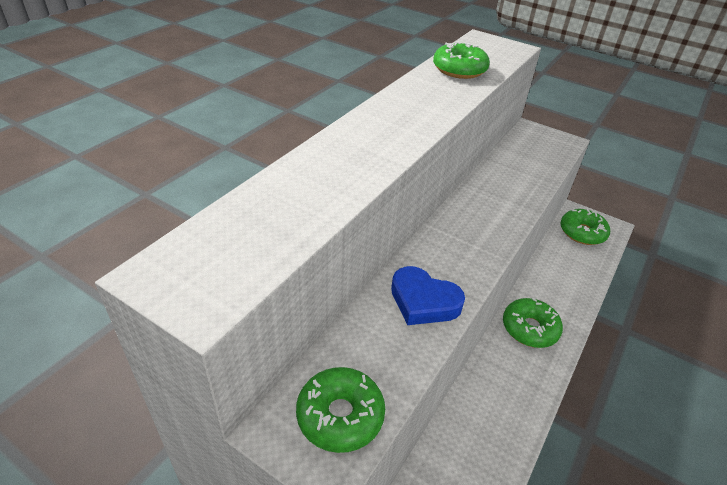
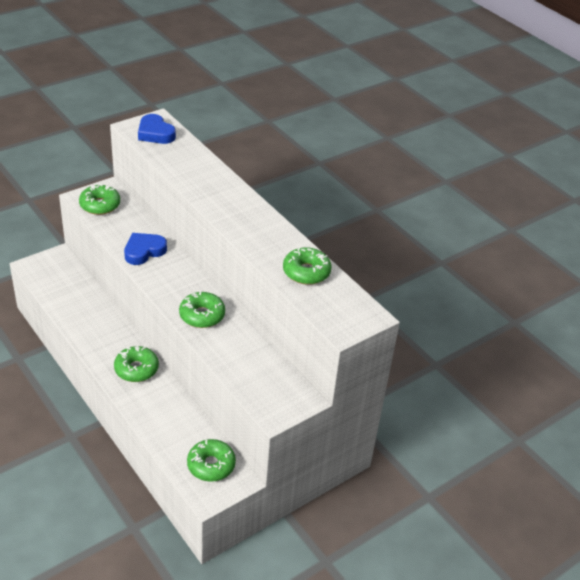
camera: 110 degrees right, 0 degrees up
(220, 259) = (155, 133): none -> blue heart
(494, 210) = (202, 315): none -> green donut

